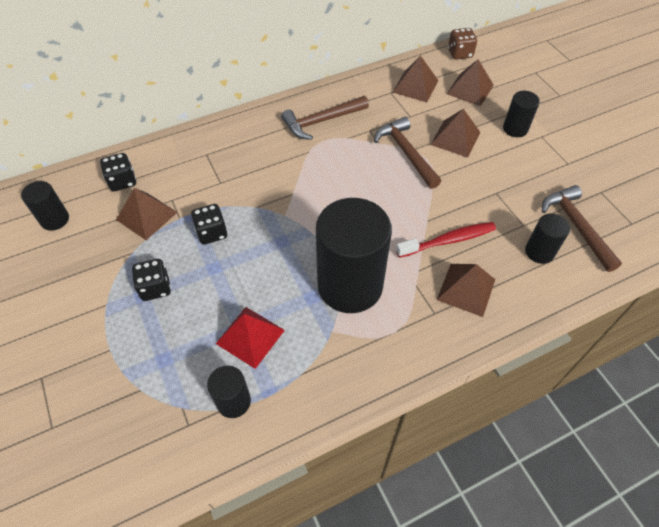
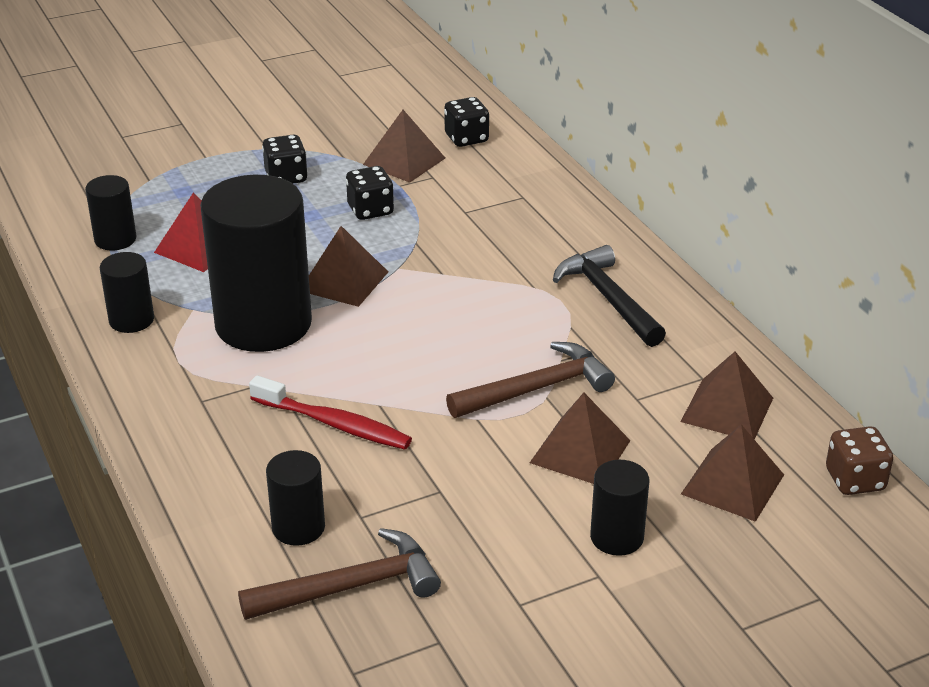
camera: 90 degrees right, 20 degrees down
(55, 219) = (401, 102): black cylinder -> black cylinder (131, 320)
(322, 121) = (608, 299): brown hammer -> black hammer
(448, 240) = (334, 424): red toothbrush -> red toothbrush turned 45 degrees counterclockwise
(466, 289) = (236, 435): brown pyramid -> brown pyramid (343, 281)

